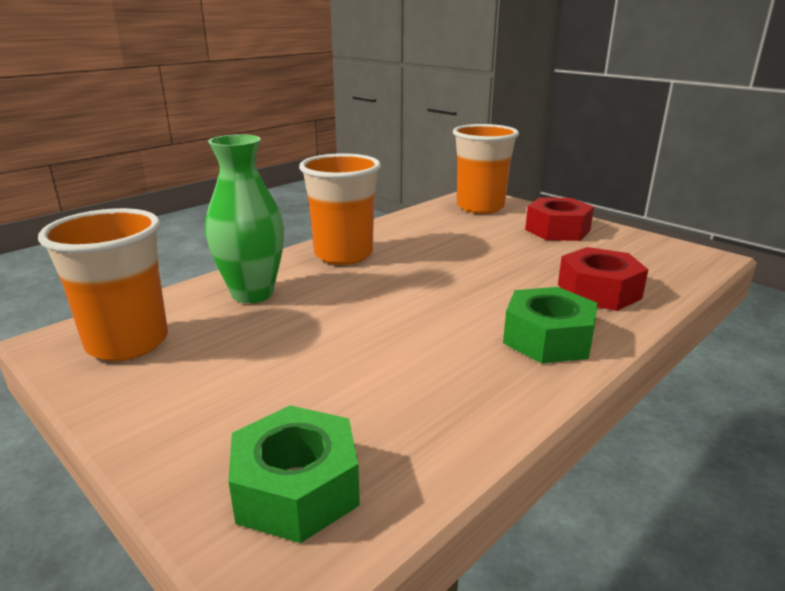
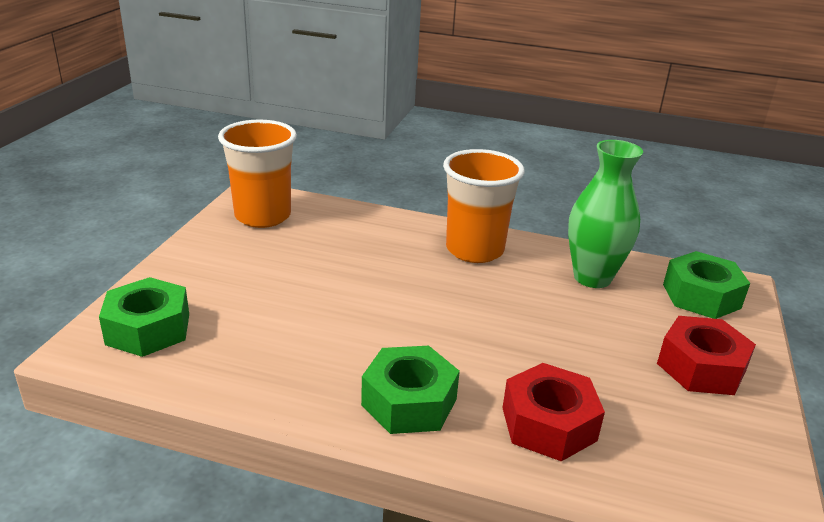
camera: 60 degrees right, 5 degrees up
(252, 294) = (364, 234): green vase -> green vase (592, 277)
(480, 207) = (701, 296): orange cup -> green nut

